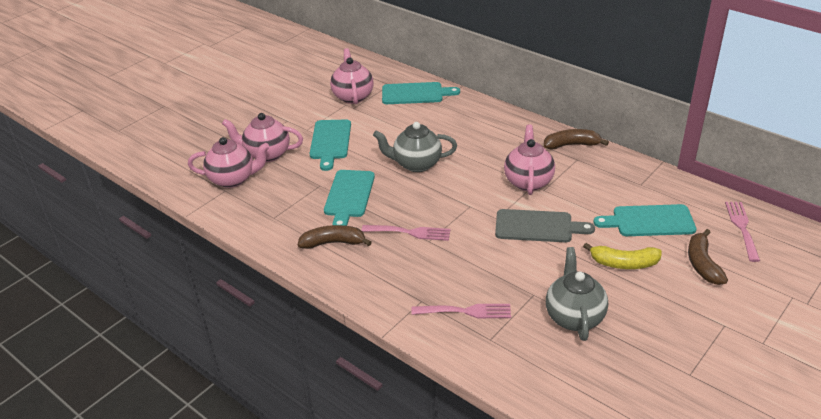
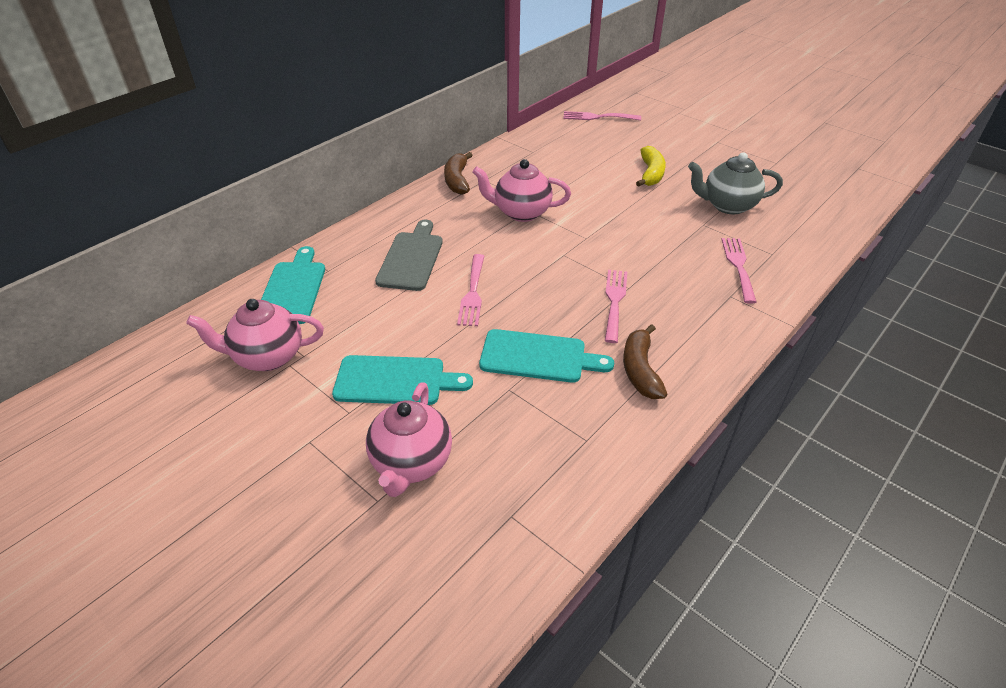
camera: 90 degrees left, 5 degrees up
(233, 179) = (479, 507): pink teapot -> none
(416, 164) = (473, 293): grey teapot -> pink fork
(538, 226) = (599, 213): grey cutting board -> grey cutting board (411, 258)
(649, 221) = (590, 154): turquoise cutting board -> none
(702, 264) = (646, 139): brown banana -> none

